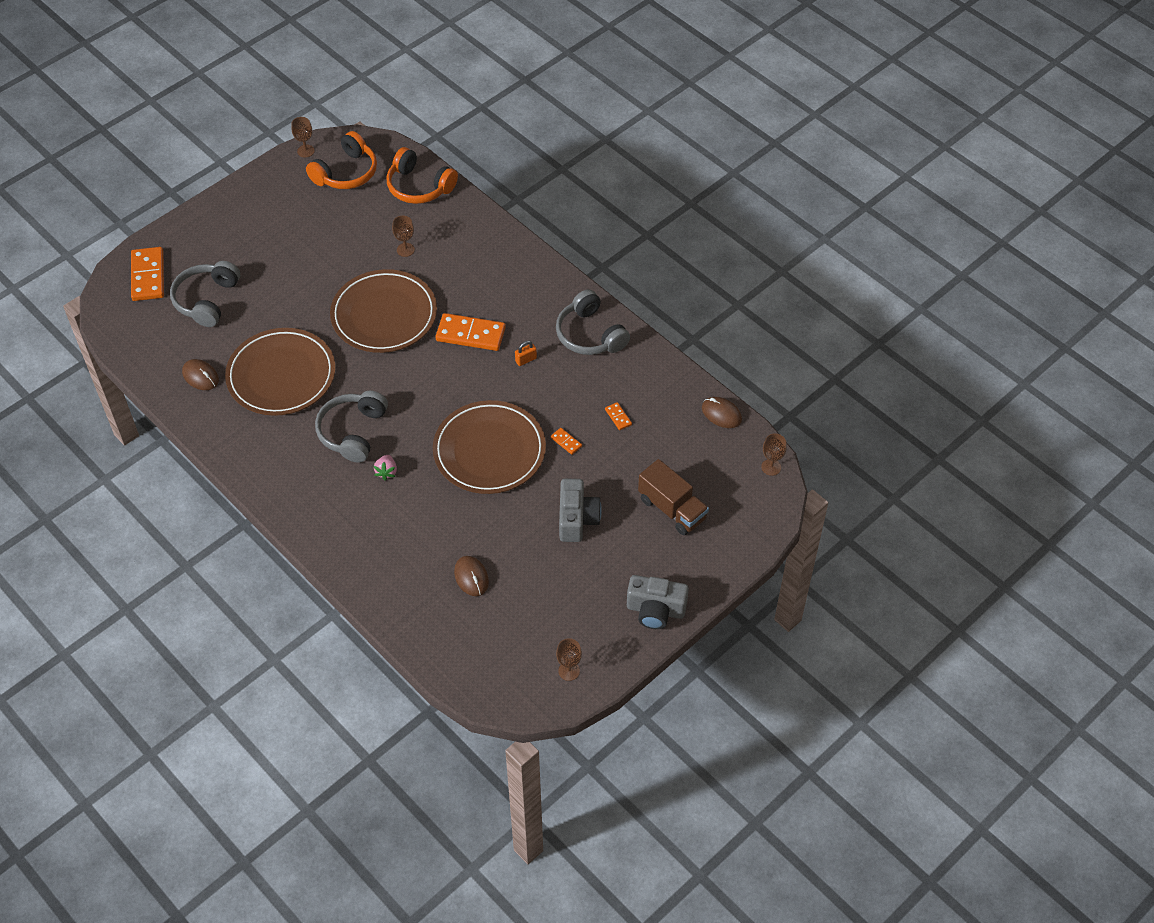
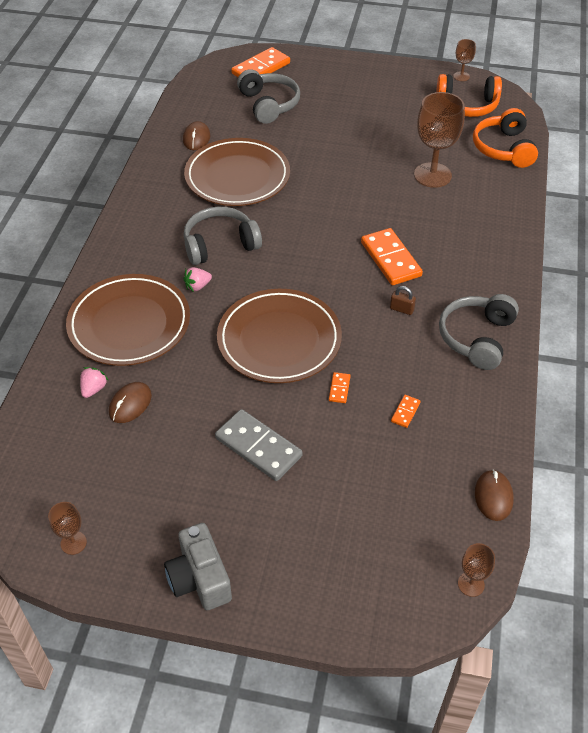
camera: 55 degrees right, 5 degrees down
(206, 300) = (269, 104): grey headphones -> grey headphones turned 90 degrees clockwise
(384, 315) = (354, 199): brown plate -> brown plate (129, 324)
(405, 250) = (432, 175): brown goblet -> brown goblet, size x2.05
(436, 593) = (94, 389): none -> pink strawberry
(526, 360) = (401, 309): orange padlock -> brown padlock
(577, 519) = (258, 447): grey camera -> grey domino
(672, 509) = (337, 521): brown truck -> none

